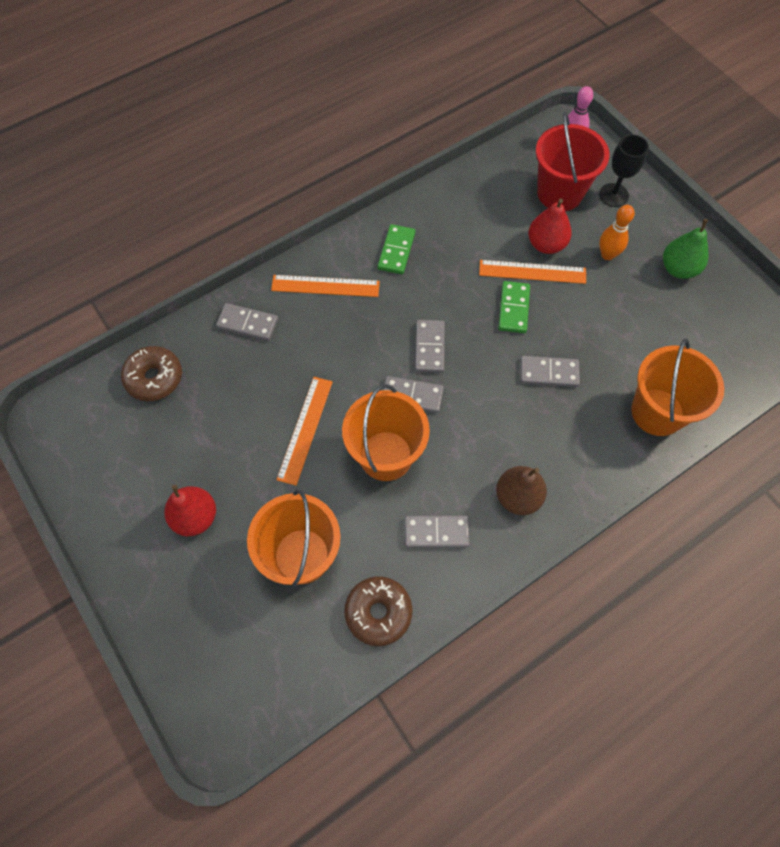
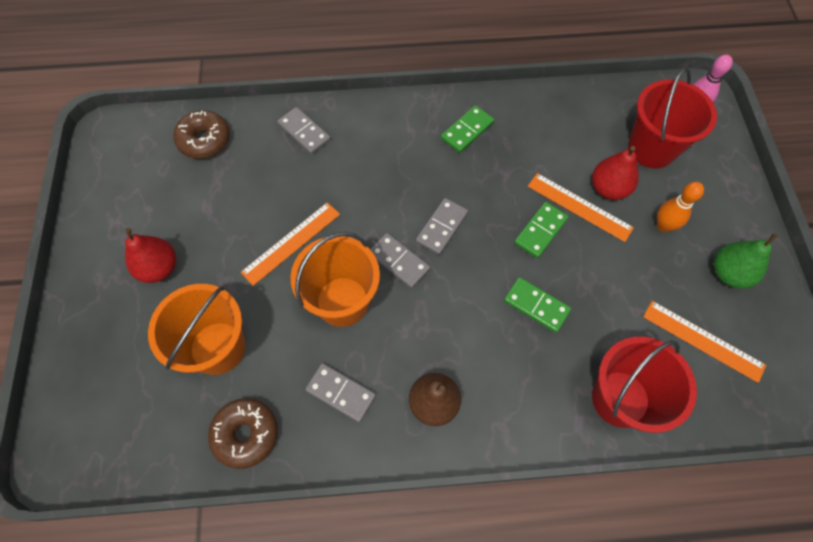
camera: 30 degrees right, 0 degrees up
(325, 286) = (387, 131): orange ruler -> orange ruler (703, 340)
(549, 373) = (536, 306): grey domino -> green domino
(613, 195) = (705, 174): black goblet -> none
(657, 412) = (620, 398): orange bucket -> red bucket

